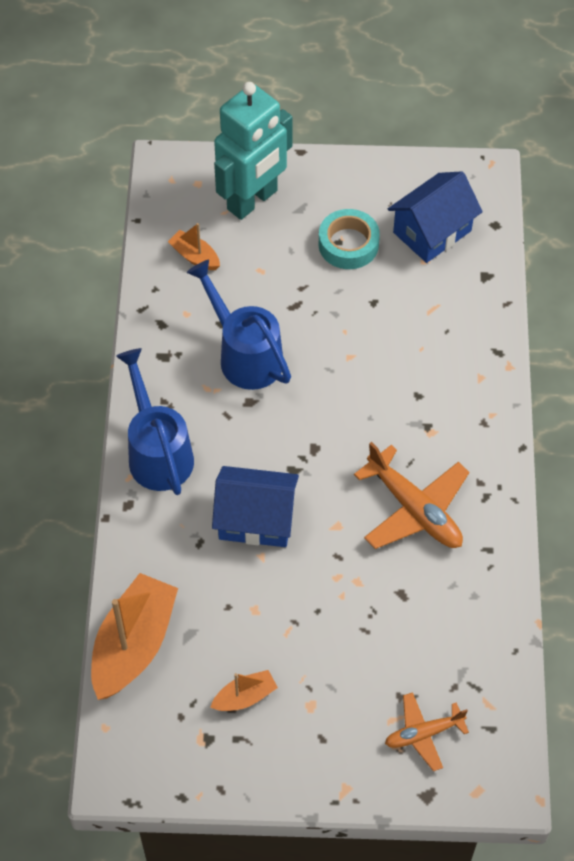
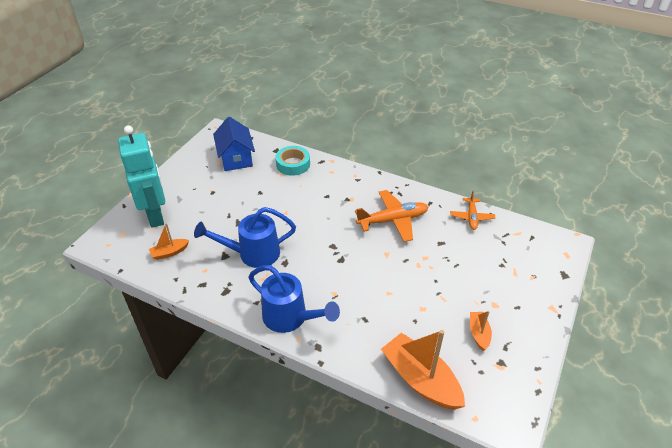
camera: 65 degrees left, 15 degrees down
(157, 452) = (290, 318): blue watering can -> blue watering can turned 150 degrees counterclockwise
(256, 519) = (363, 287): blue house -> none
(348, 244) = (217, 189): turquoise tape -> turquoise tape (293, 164)
(423, 733) = (527, 263): orange plane -> orange plane (471, 217)

